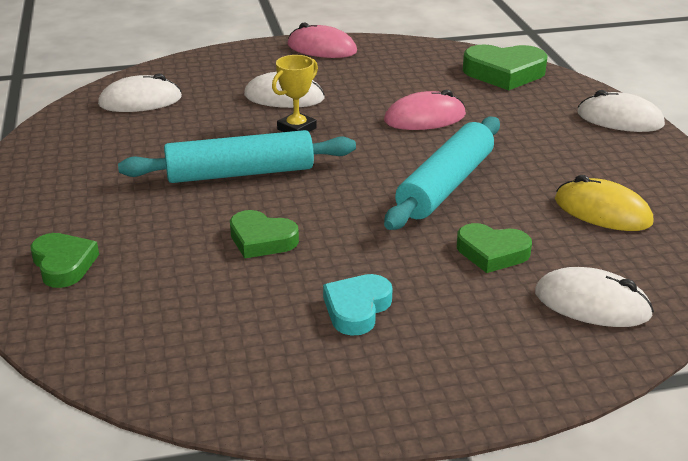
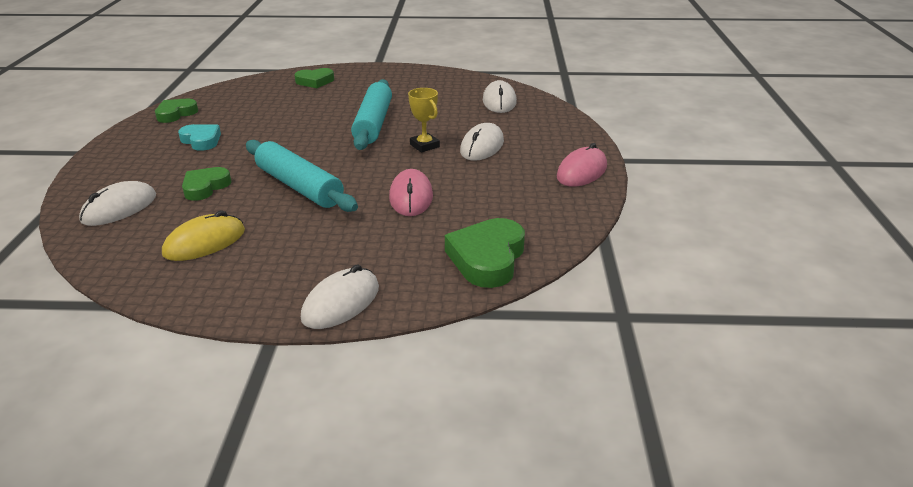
camera: 105 degrees right, 0 degrees up
(261, 240) = (291, 124): green heart -> green heart (176, 114)

